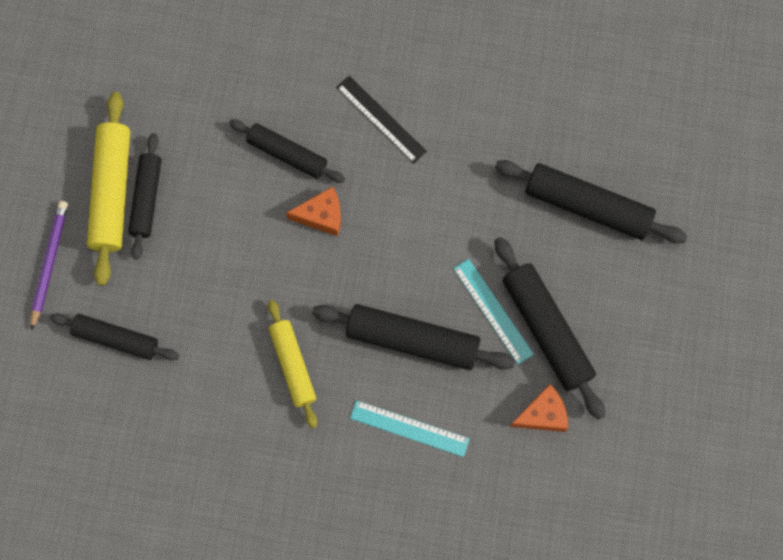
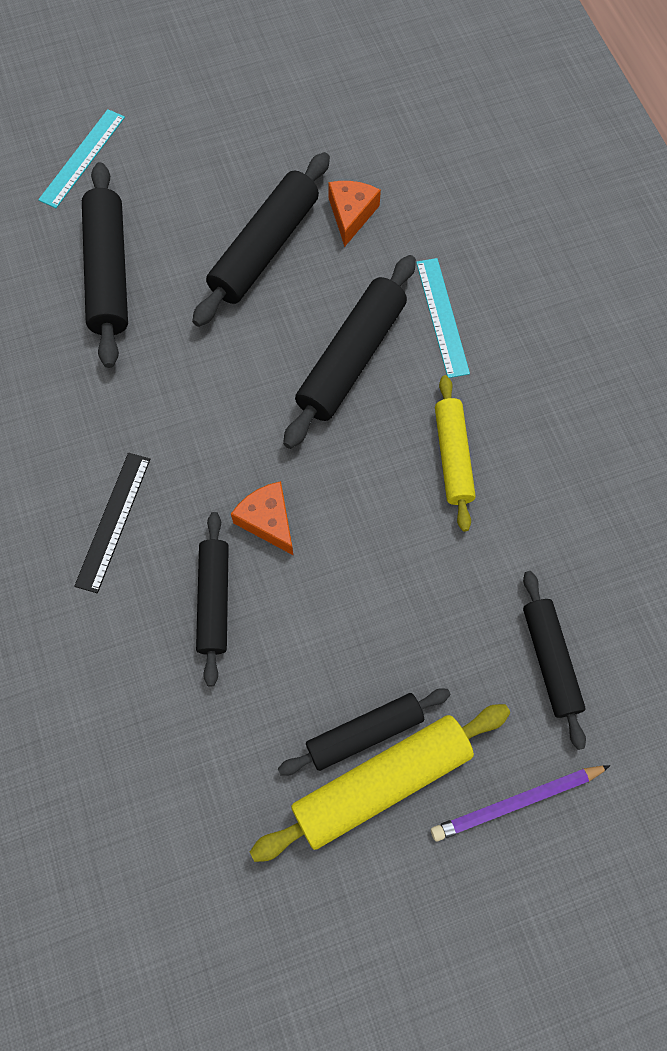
camera: 120 degrees left, 5 degrees down
(293, 365) = (453, 457): yellow rolling pin -> yellow rolling pin turned 45 degrees counterclockwise
(412, 340) = (351, 358): black rolling pin -> black rolling pin turned 45 degrees clockwise
(492, 311) = (274, 303): turquoise ruler -> turquoise ruler (82, 158)
(542, 414) = (351, 214): orange cheese -> orange cheese turned 60 degrees clockwise

